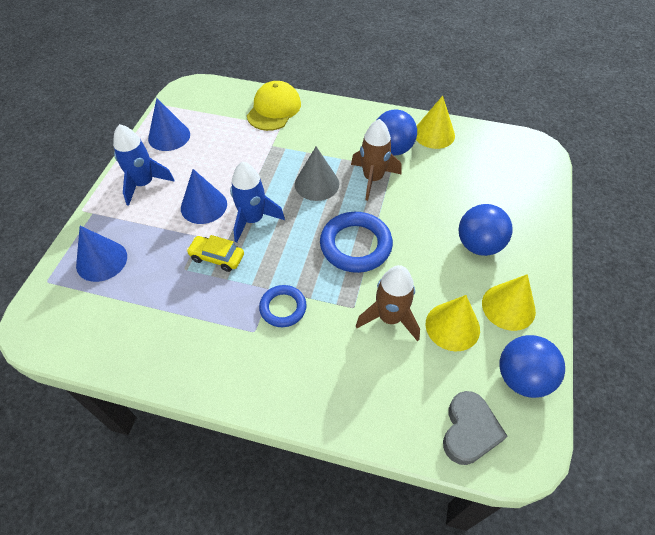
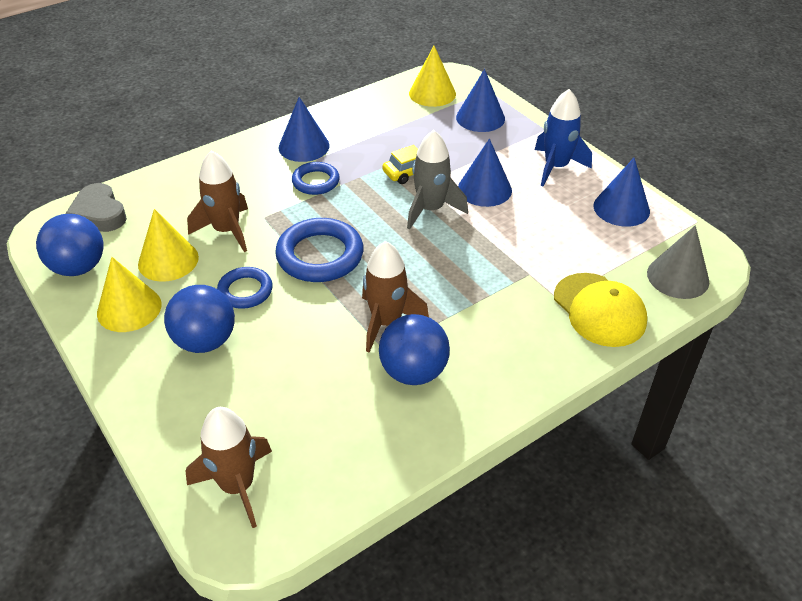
camera: 130 degrees right, 10 degrees down
(243, 355) = (304, 146): none -> blue cone
(253, 220) = (430, 209): blue rocket -> grey rocket
(317, 184) = (429, 275): grey cone -> grey cone (678, 277)
(425, 258) = (245, 291): none -> blue ring
(434, 134) = (395, 436): yellow cone -> yellow cone (432, 93)
(523, 166) = (237, 486): none -> brown rocket

